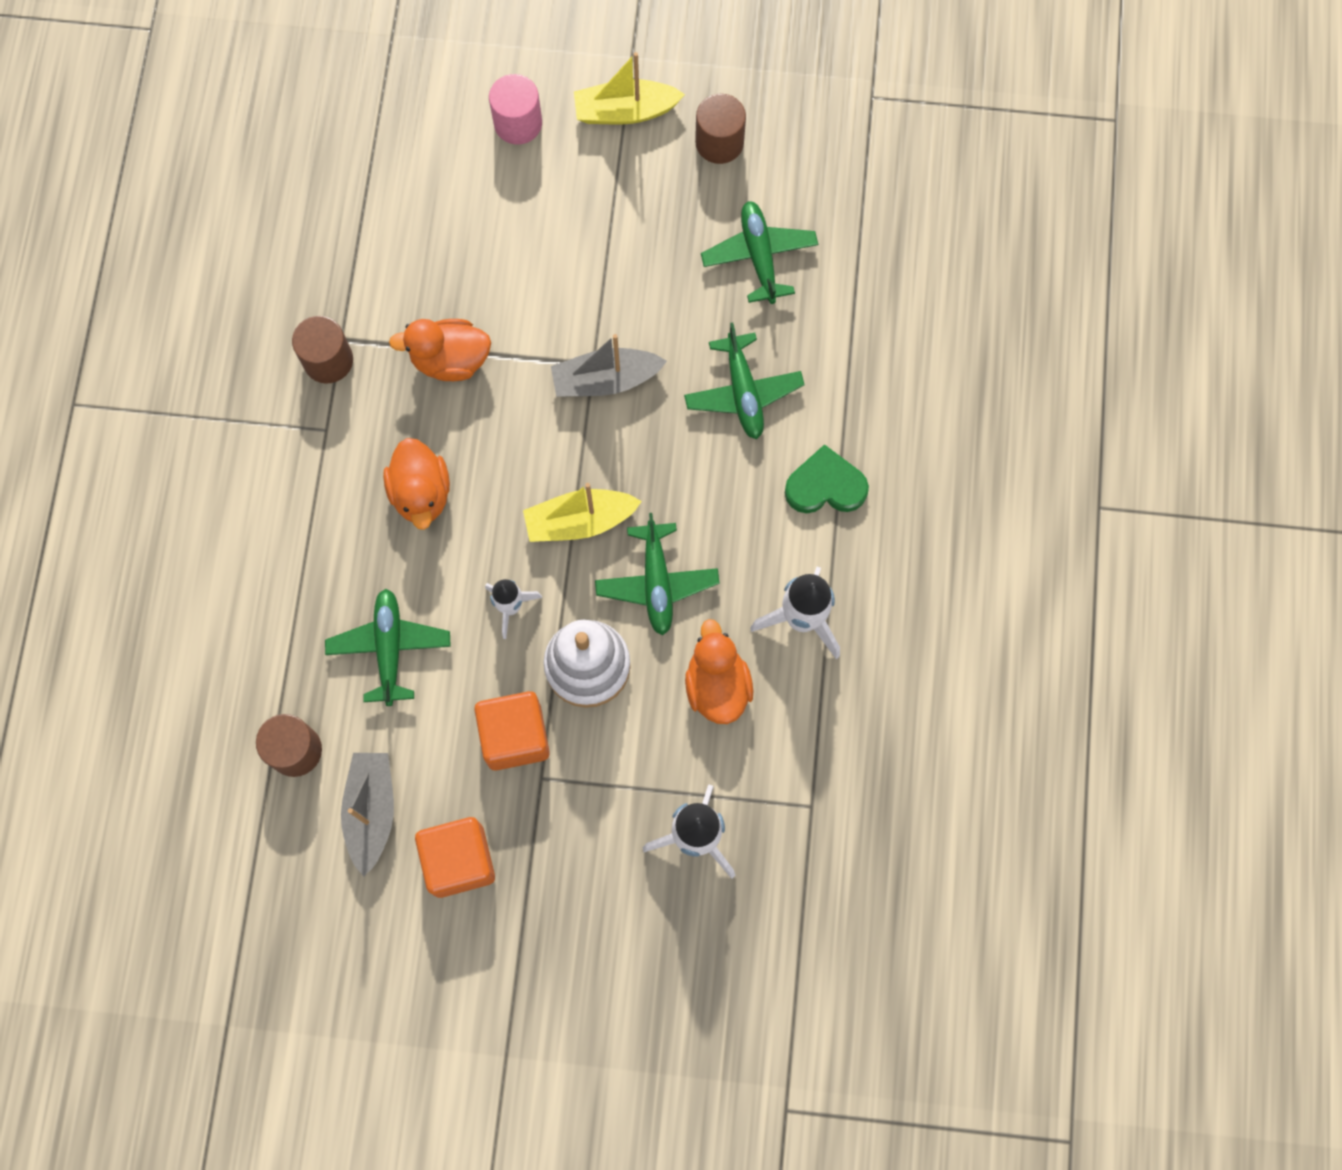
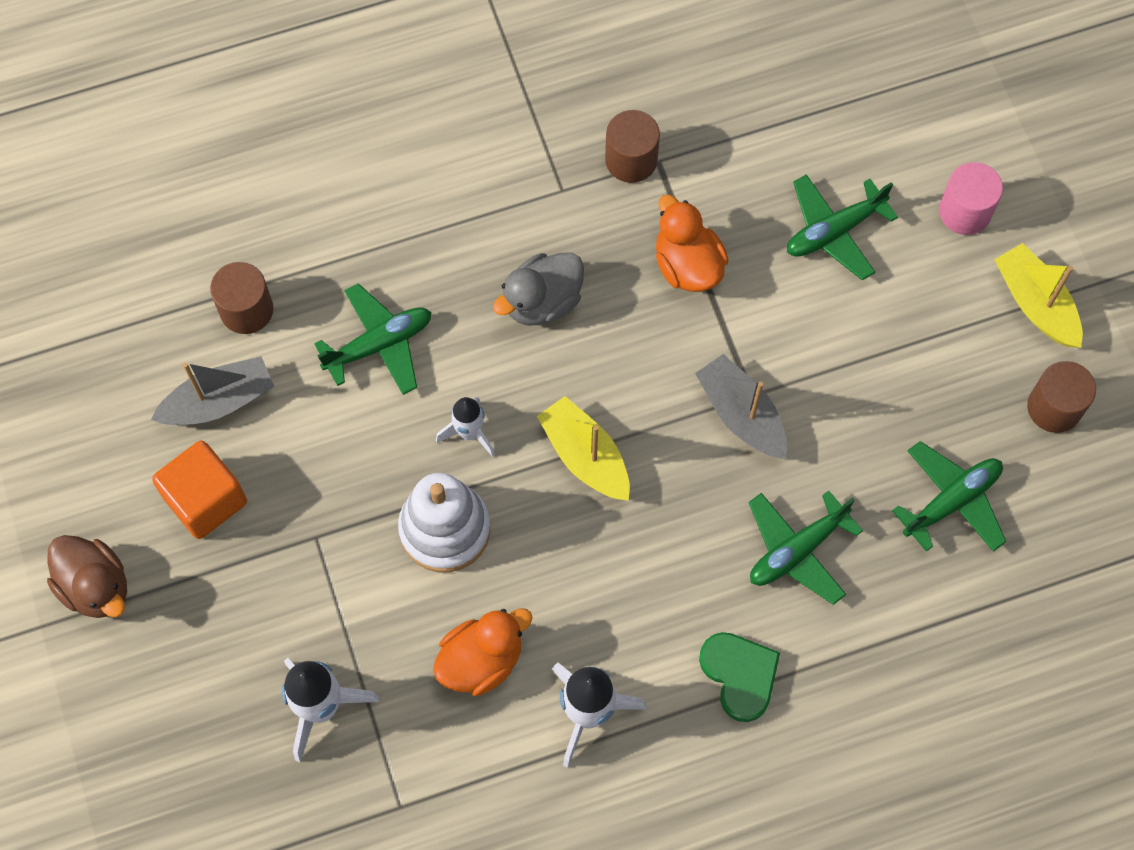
camera: 65 degrees right, 5 degrees down
(421, 493) = (542, 301): orange duck -> grey duck
(492, 992) = (96, 586): none -> brown duck
(515, 736) = (345, 495): orange cube -> none
(657, 583) = (558, 556): green plane -> green plane (834, 231)

